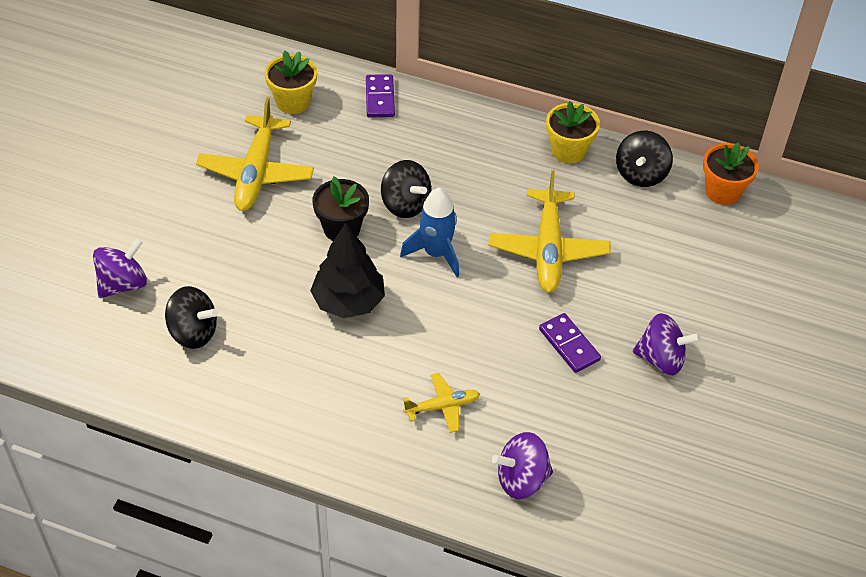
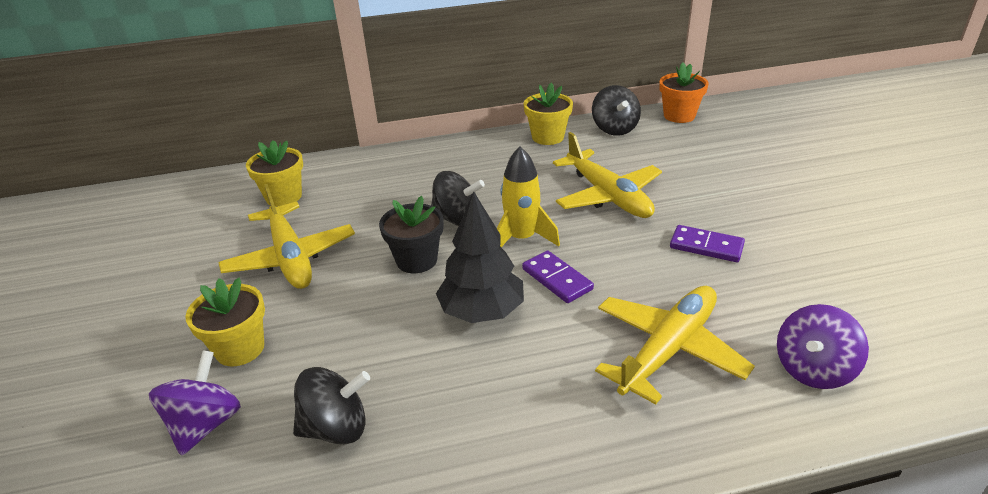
camera: 30 degrees left, 15 degrees down
(174, 238) = (240, 349): none -> yellow flower pot
(380, 98) = (363, 165): purple domino -> purple domino (557, 279)
(436, 253) = (522, 239): blue rocket -> yellow rocket
(442, 406) = (668, 350): yellow plane -> yellow plane, size x1.87
(661, 359) = (782, 221): purple spinning top -> none

